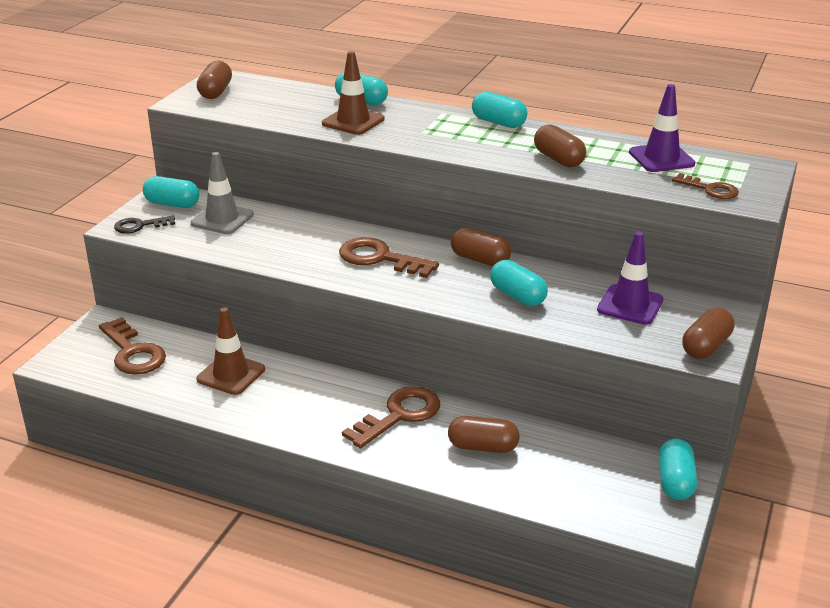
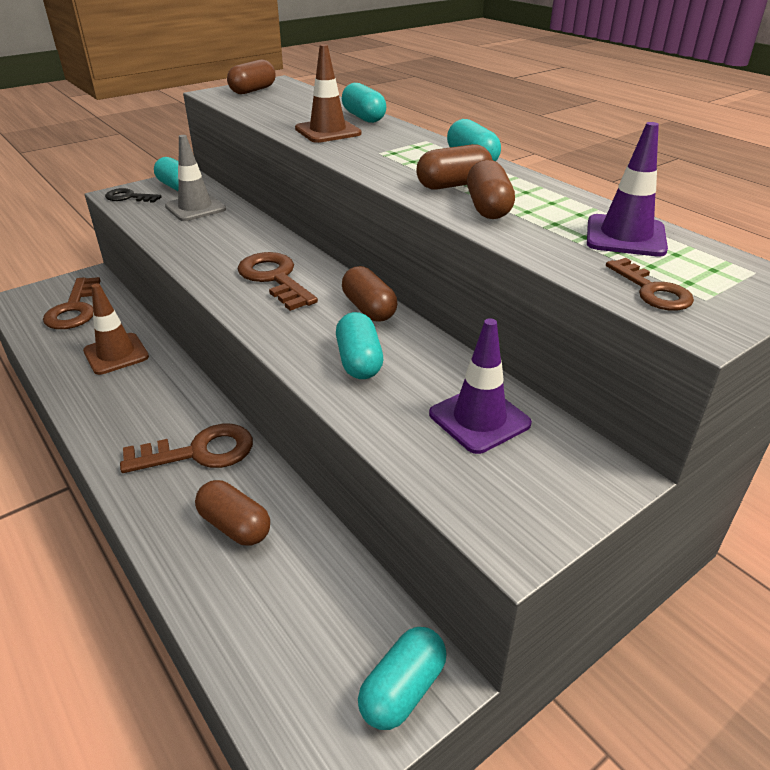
camera: 30 degrees right, 5 degrees up
(706, 346) = (522, 519): brown capsule -> brown capsule (453, 185)

